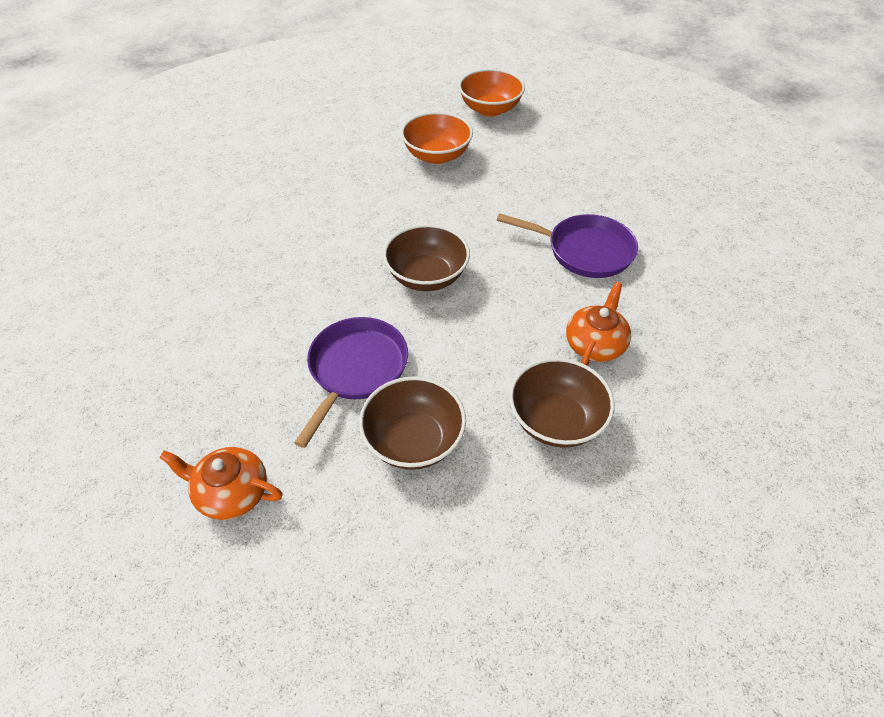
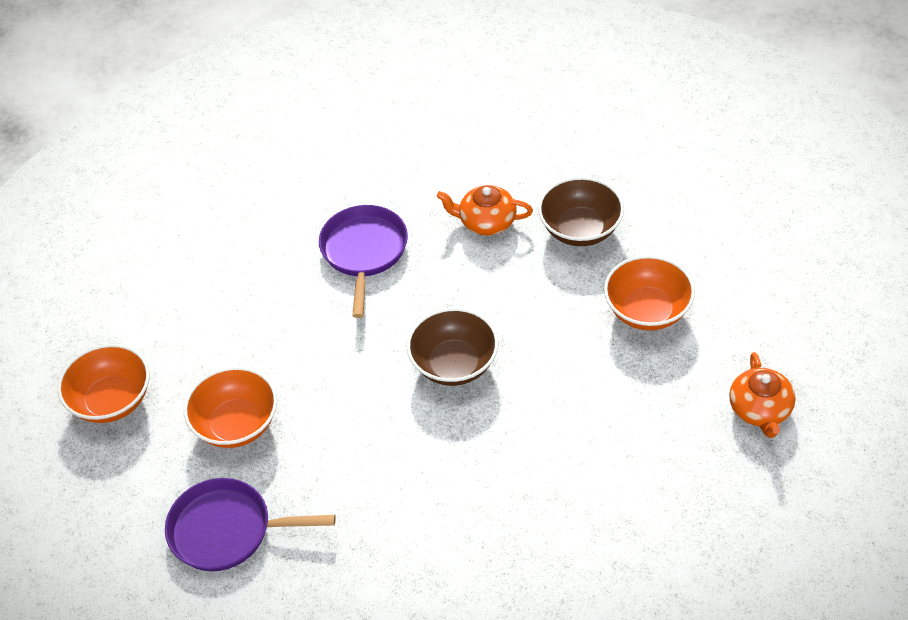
camera: 105 degrees left, 0 degrees up
(356, 370) = (597, 376): purple pan -> purple pan (227, 530)
(413, 440) = (647, 311): brown bowl -> orange bowl

